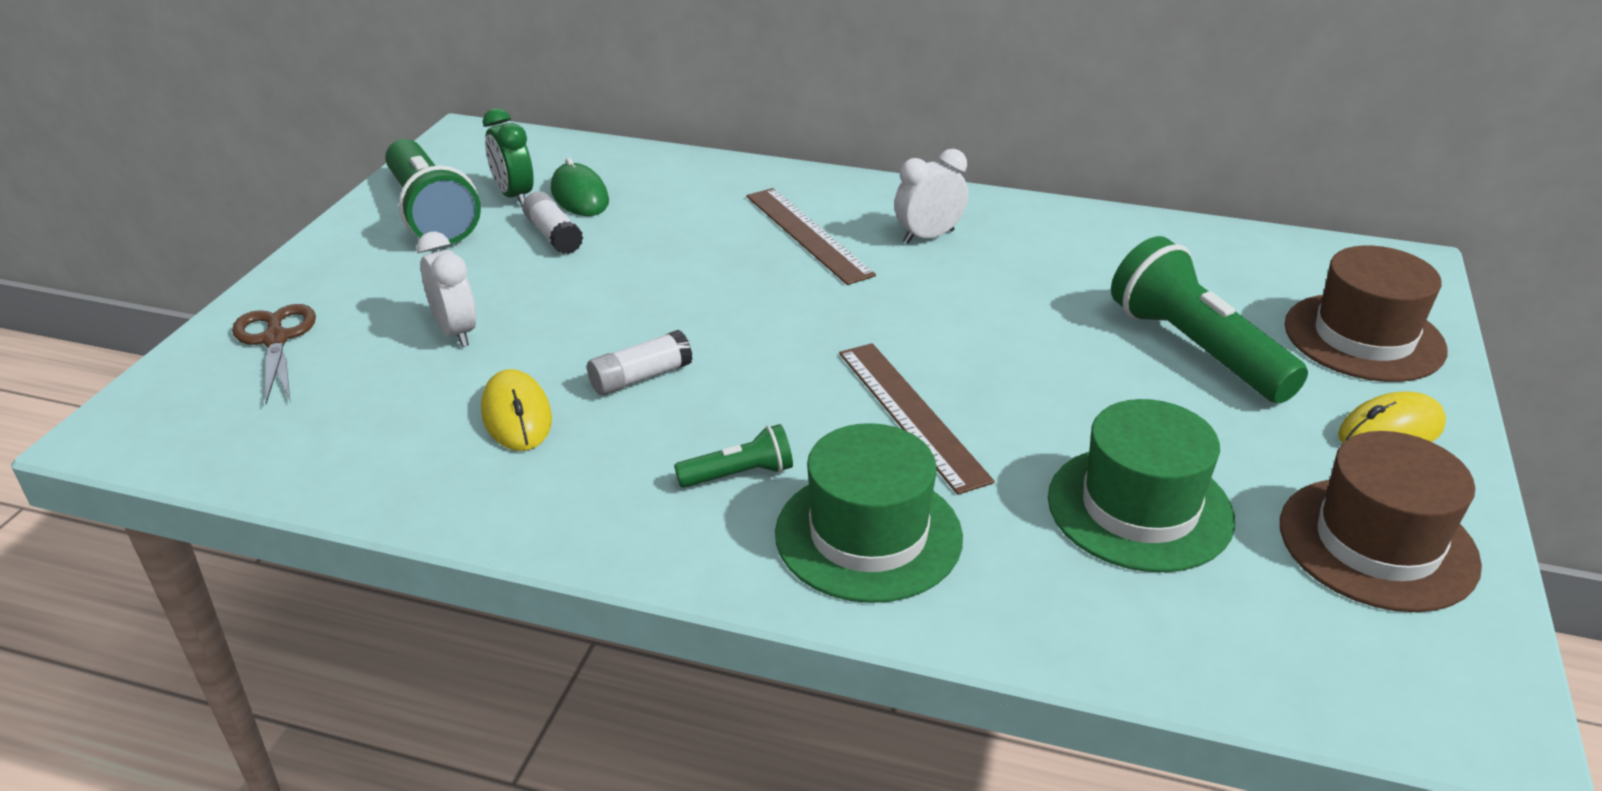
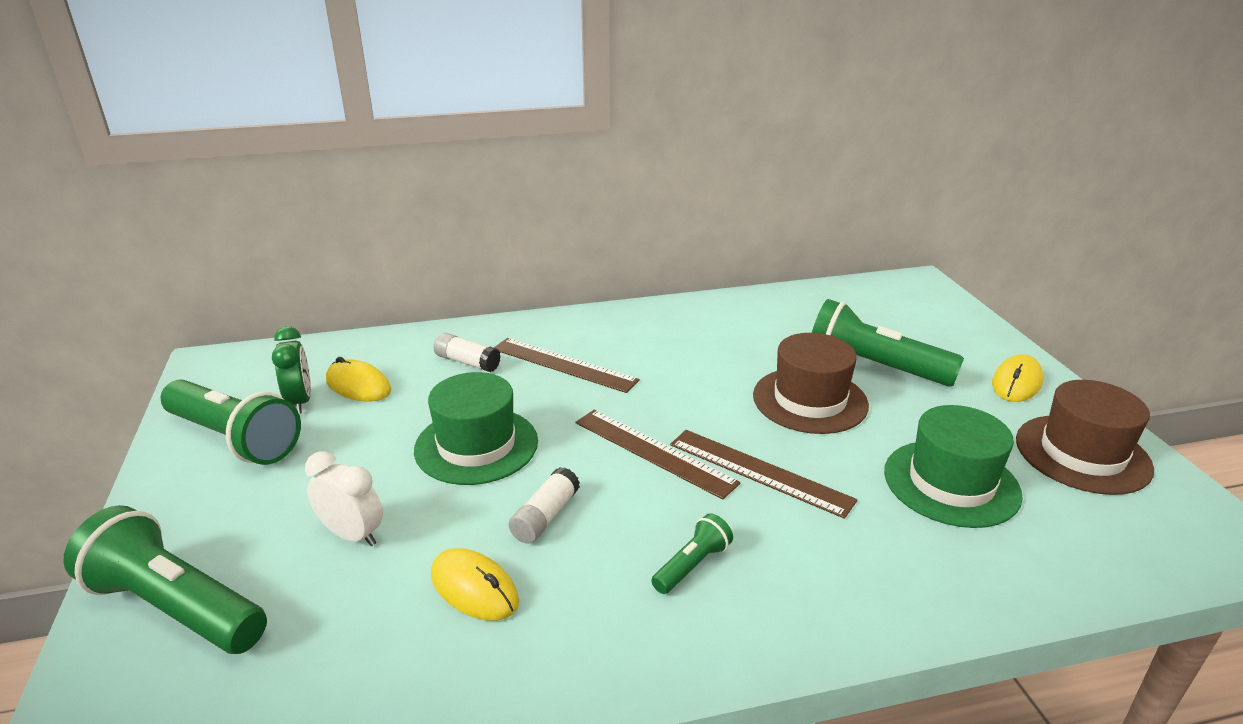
camera: 30 degrees left, 5 degrees down
(276, 339) = (175, 607): brown scissors -> green flashlight
(514, 196) = (300, 401): green clock -> green clock turned 135 degrees counterclockwise
(554, 235) = (365, 424): white glue stick -> white glue stick (467, 362)
(580, 196) = (358, 386): green mouse -> yellow mouse
(813, 354) = (653, 452): none -> brown ruler
(868, 535) = (821, 573): green hat -> green hat (476, 445)
(928, 237) = (646, 342): white clock -> none
(1364, 337) = (946, 331): brown hat -> brown hat (810, 400)

